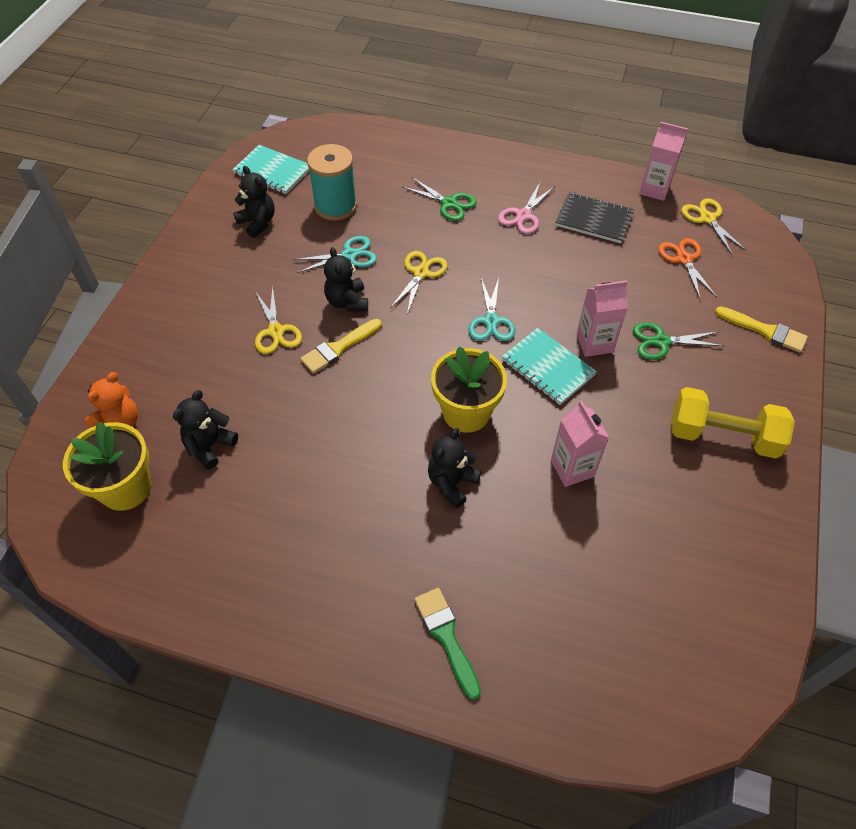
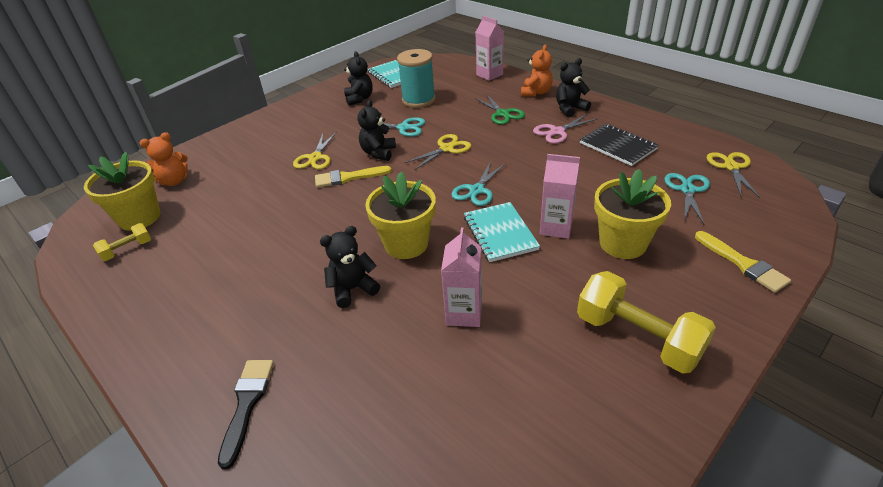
camera: 30 degrees right, 15 degrees down
(155, 534) = (127, 250): none -> yellow dumbbell
(210, 446) = (211, 210): black teddy bear -> black teddy bear (570, 109)
(446, 637) = (247, 404): green brush -> black brush
(465, 160) = (536, 92): none -> orange teddy bear
(654, 189) = (690, 138): pink carton -> pink carton (489, 75)
(661, 342) = (622, 243): green scissors -> yellow flower pot
(684, 259) = (687, 190): orange scissors -> turquoise scissors

